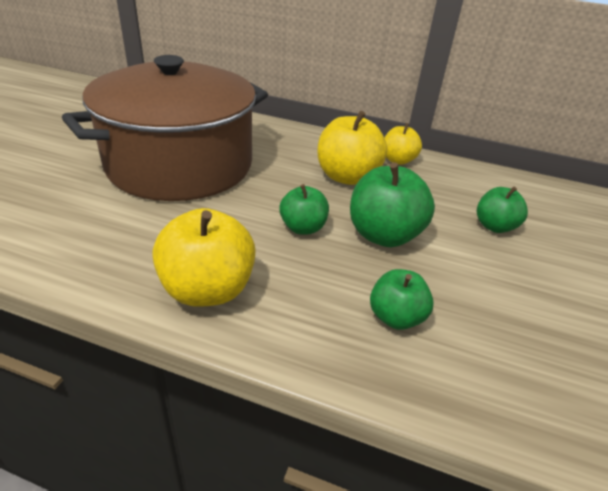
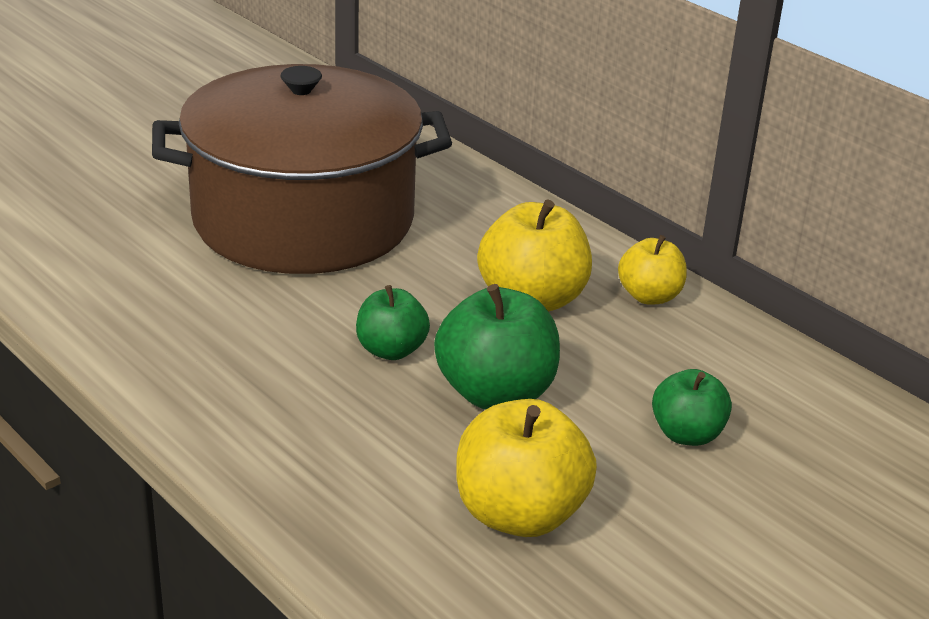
camera: 30 degrees right, 5 degrees down
(207, 289) = (208, 383): yellow apple -> yellow apple (519, 514)
(396, 317) = (400, 486): green apple -> none

